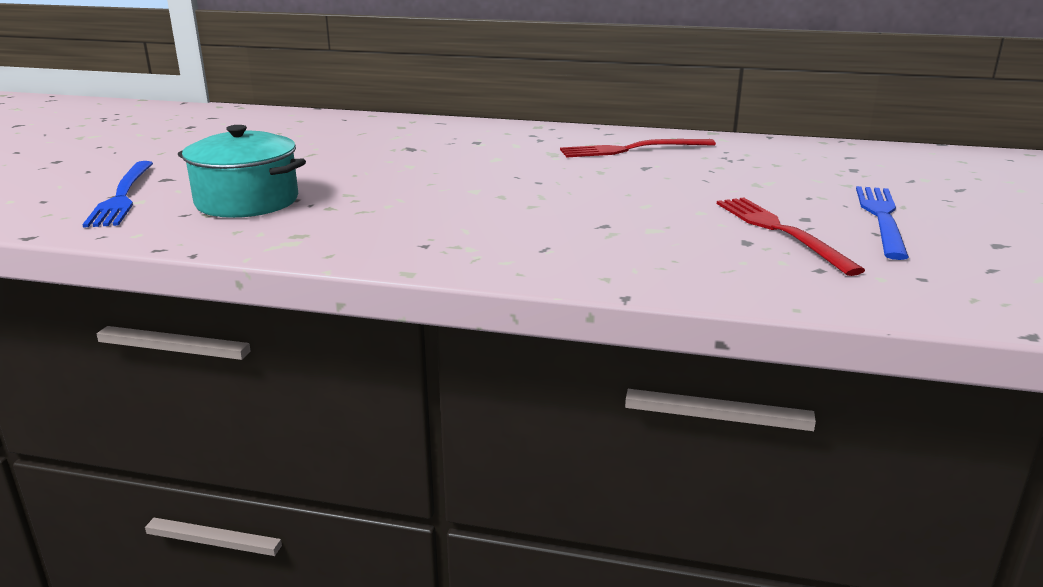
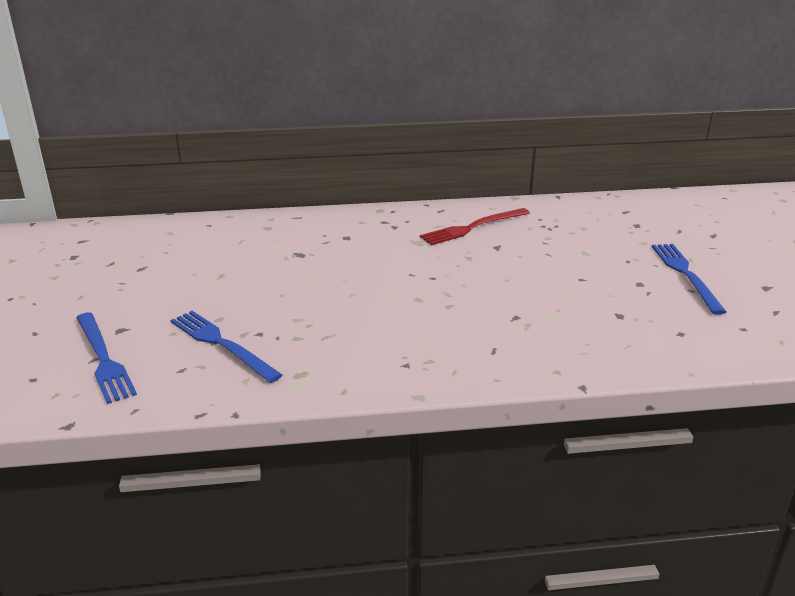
camera: 20 degrees left, 5 degrees up
(247, 201) = (222, 344): turquoise pot -> blue fork
(780, 231) = (634, 301): red fork -> none

